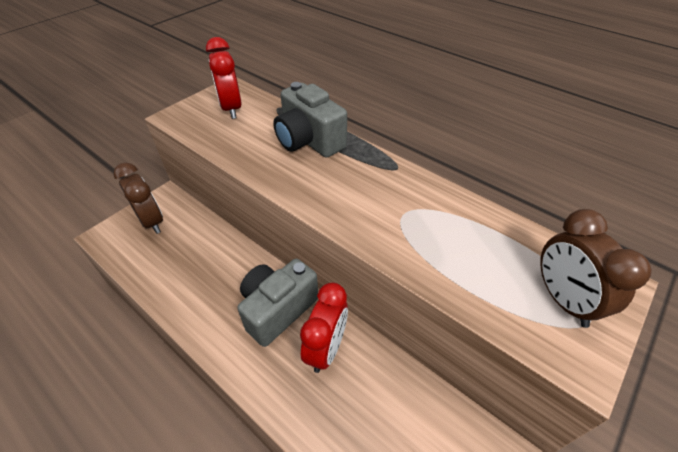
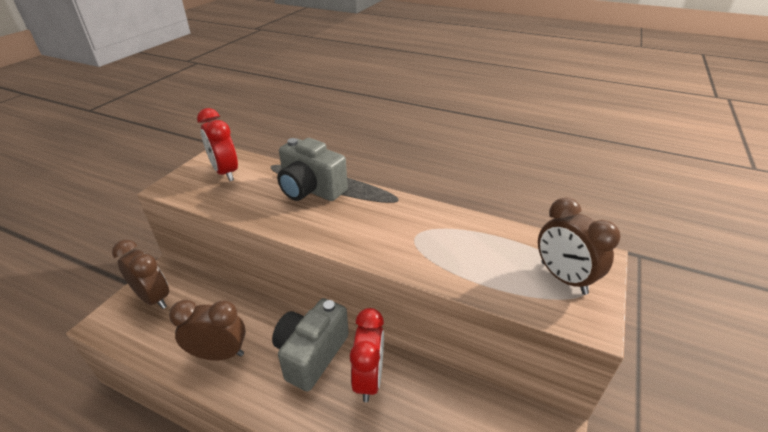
camera: 15 degrees left, 10 degrees down
(194, 289) = (219, 354): none -> brown clock

